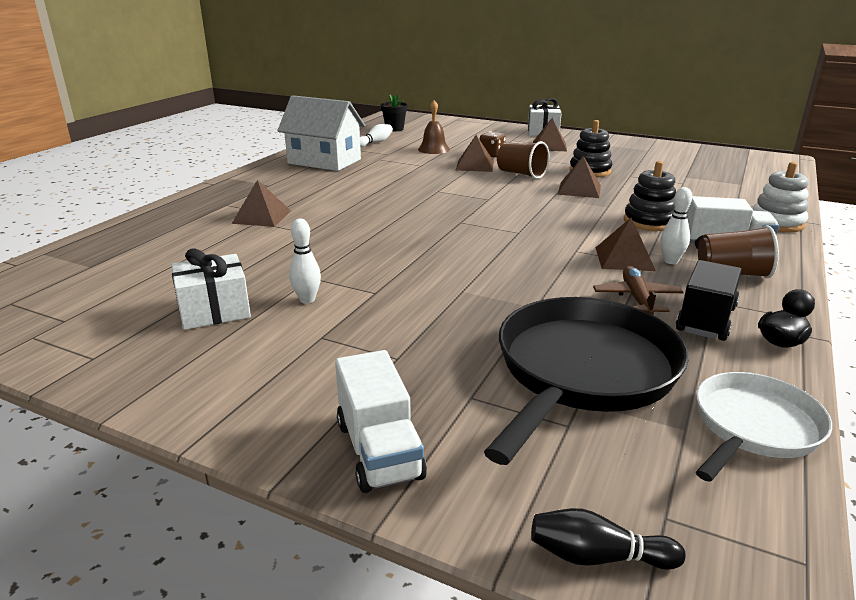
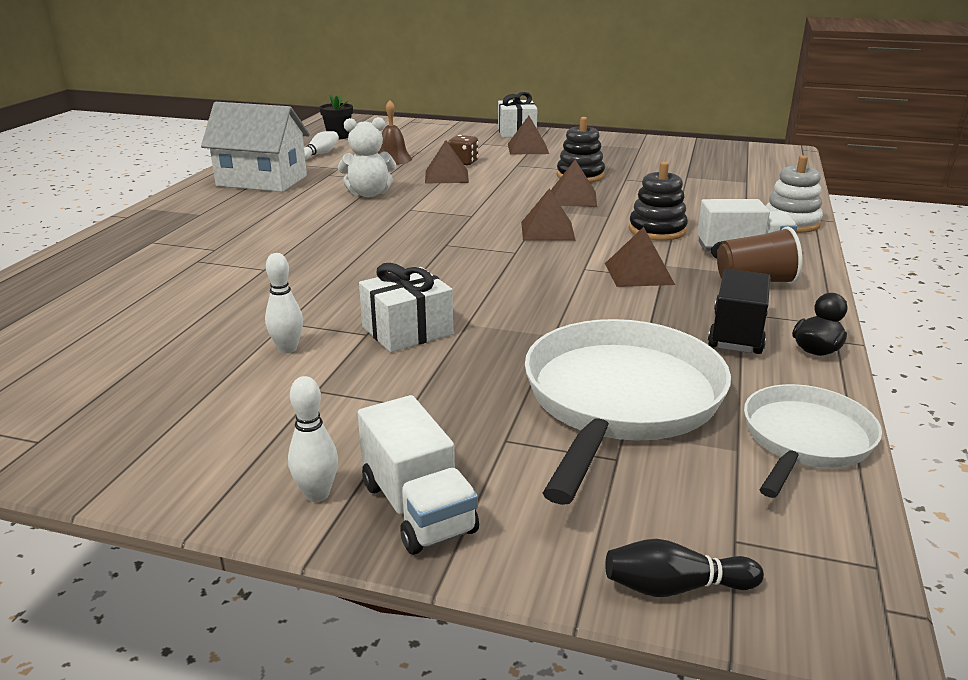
camera: 10 degrees left, 0 degrees up
(214, 310) = (176, 371): white gift -> white gift (407, 331)
(261, 217) = (202, 254): brown pyramid -> brown pyramid (547, 231)
(407, 176) = (369, 194): none -> white teddy bear
(521, 174) = (503, 183): brown cup -> none
(582, 371) = (620, 400): black pan -> white pan
(637, 298) = (661, 316): brown plane -> none
(670, 261) = (688, 273): white bowling pin -> white bowling pin (317, 494)

